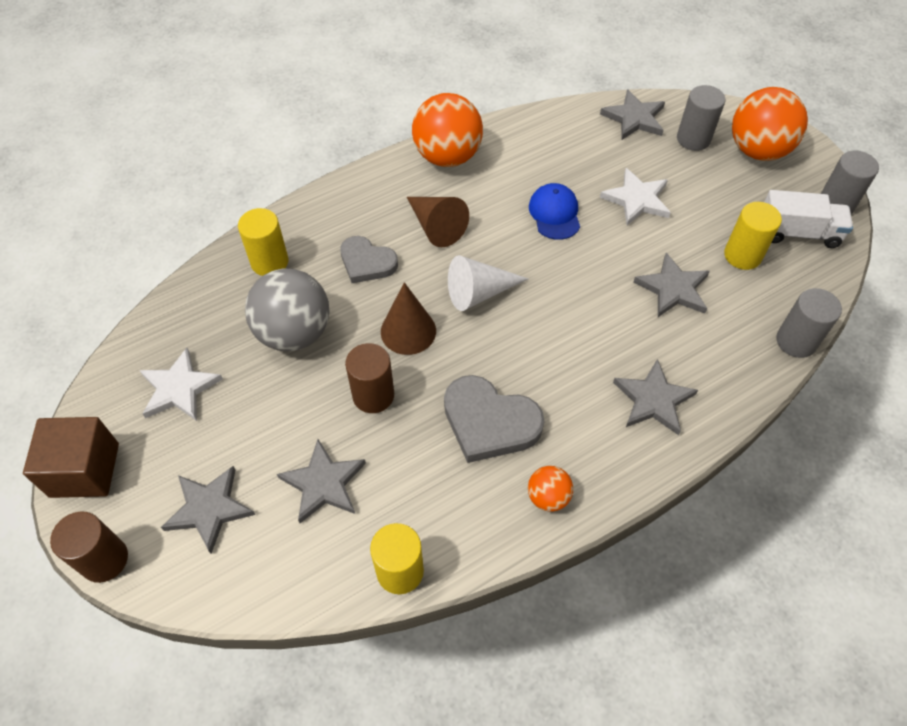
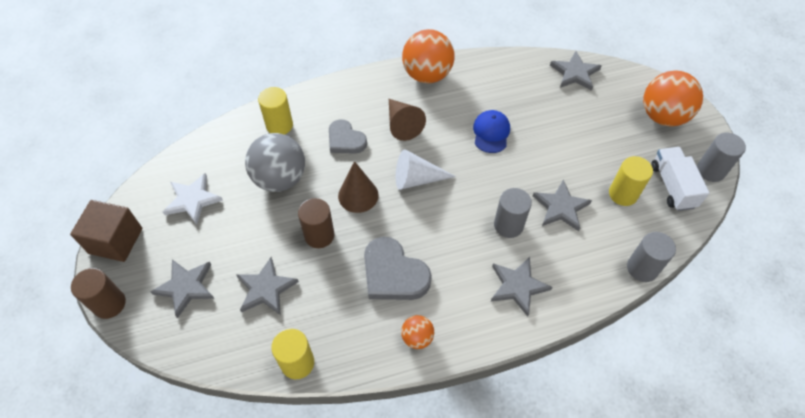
camera: 15 degrees right, 0 degrees up
(637, 199) = (556, 135): white star -> none
(693, 139) = (615, 98): grey cylinder -> grey cylinder (508, 225)
(798, 233) = (672, 186): white truck -> white truck turned 120 degrees counterclockwise

